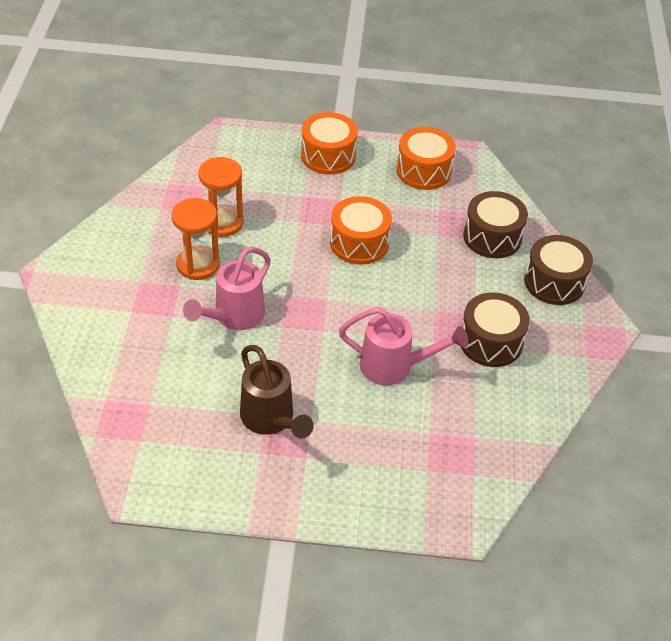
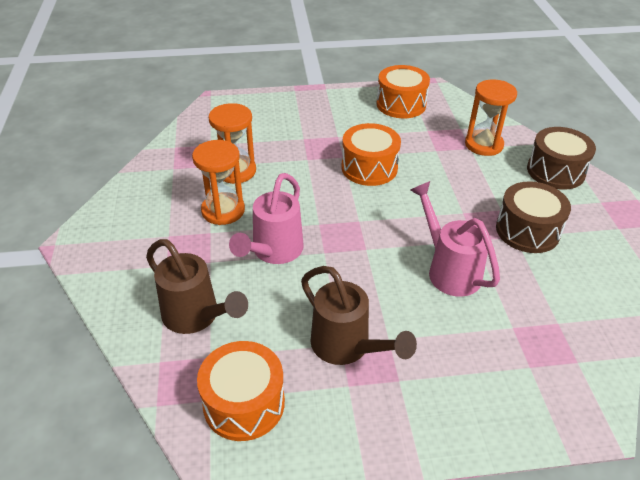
camera: 10 degrees left, 5 degrees down
(146, 366) = (196, 317): none -> brown watering can
(328, 156) = (314, 105): orange drum -> orange drum (244, 403)
(394, 367) = (449, 270): pink watering can -> pink watering can turned 120 degrees counterclockwise
(492, 237) = (483, 145): brown drum -> orange hourglass

